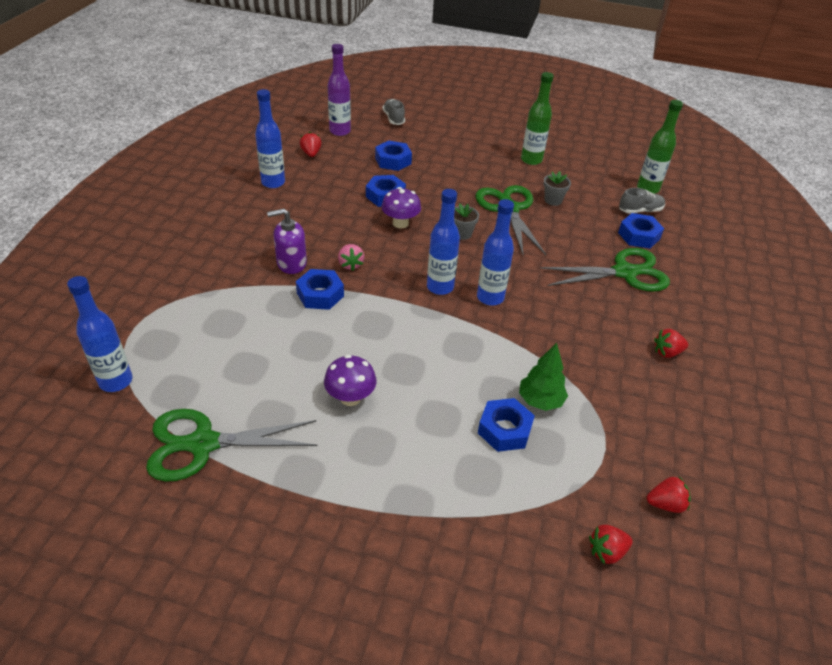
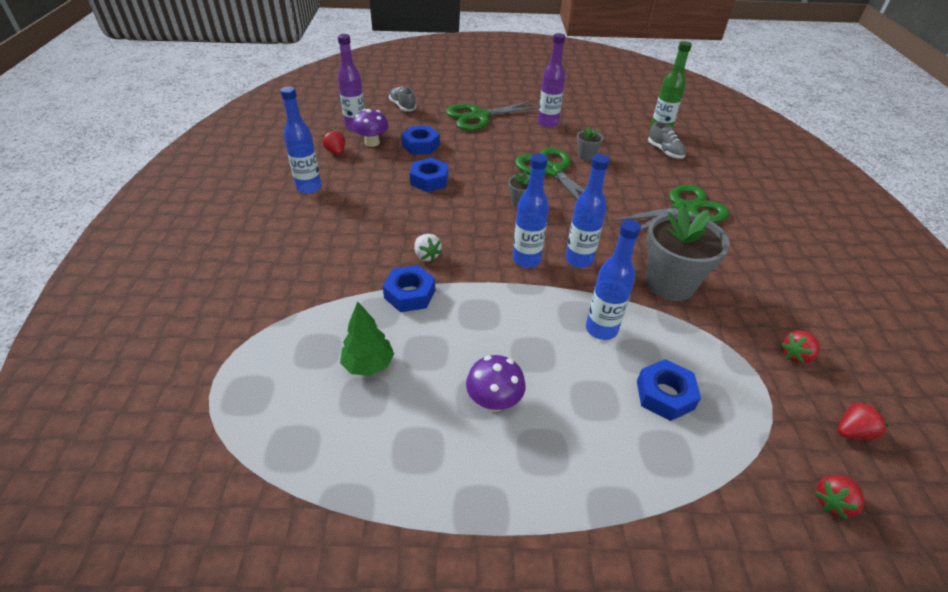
camera: 15 degrees left, 0 degrees up
(116, 381) = (214, 454): blue bottle -> blue bottle (601, 329)
(203, 444) = (353, 505): green scissors -> green scissors (479, 116)
(291, 263) = (364, 267): purple soap dispenser -> none
(350, 264) = (427, 256): pink strawberry -> white strawberry
(400, 223) = (457, 204): purple mushroom -> purple mushroom (372, 143)
(531, 160) = (547, 123): green bottle -> purple bottle
(540, 401) = (681, 354): green tree -> green tree (368, 365)
(567, 338) = (670, 283): none -> grey flower pot
(638, 236) = (676, 174): blue nut -> none
(640, 211) = (665, 151): grey shoe -> grey shoe turned 90 degrees clockwise
(667, 352) = (763, 277): red strawberry -> red strawberry (796, 355)

